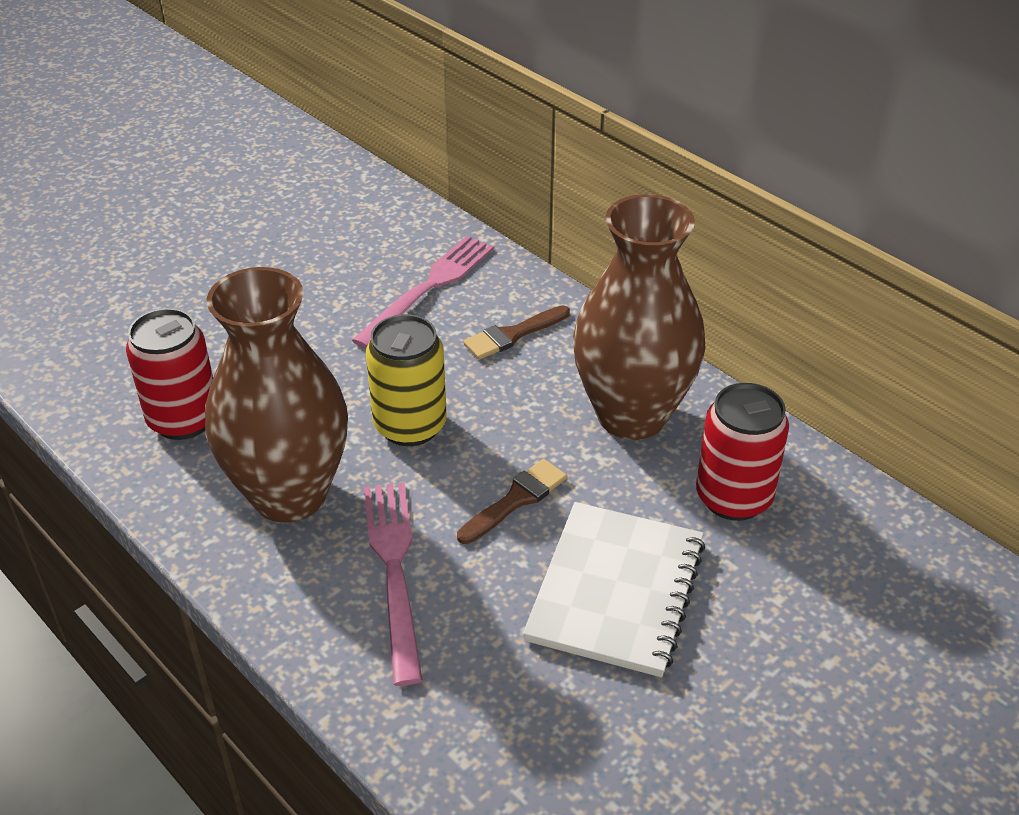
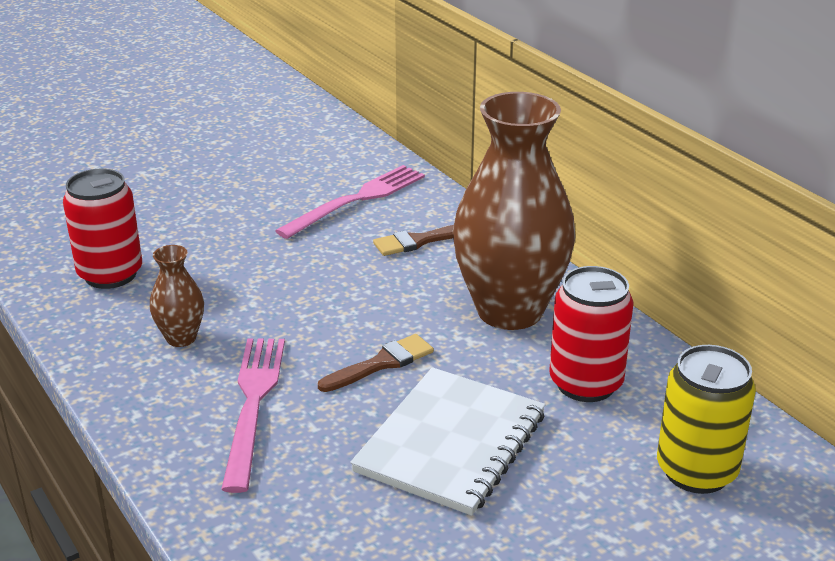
camera: 10 degrees right, 10 degrees down
(289, 495) = (181, 338): brown vase -> brown vase, size x0.44
(410, 426) = (305, 298): yellow can -> yellow can (696, 471)

